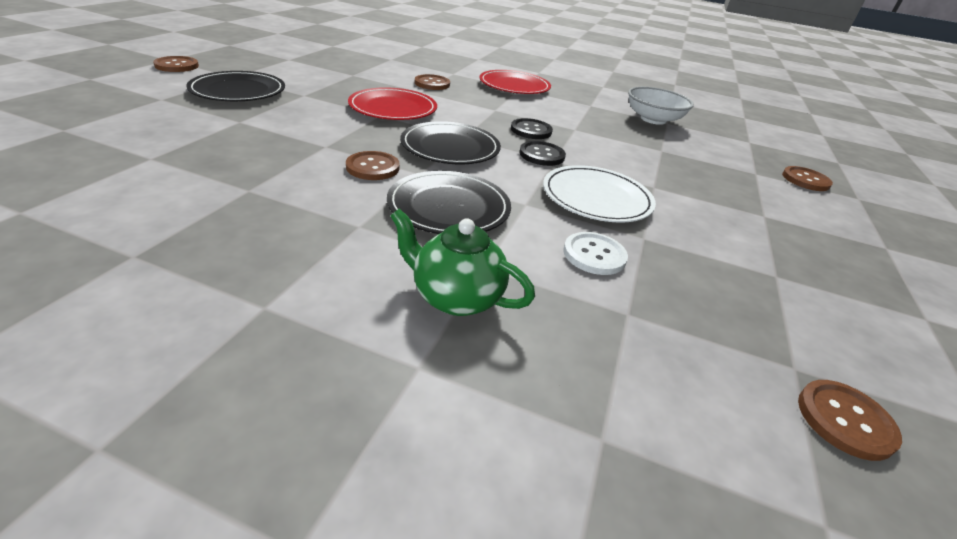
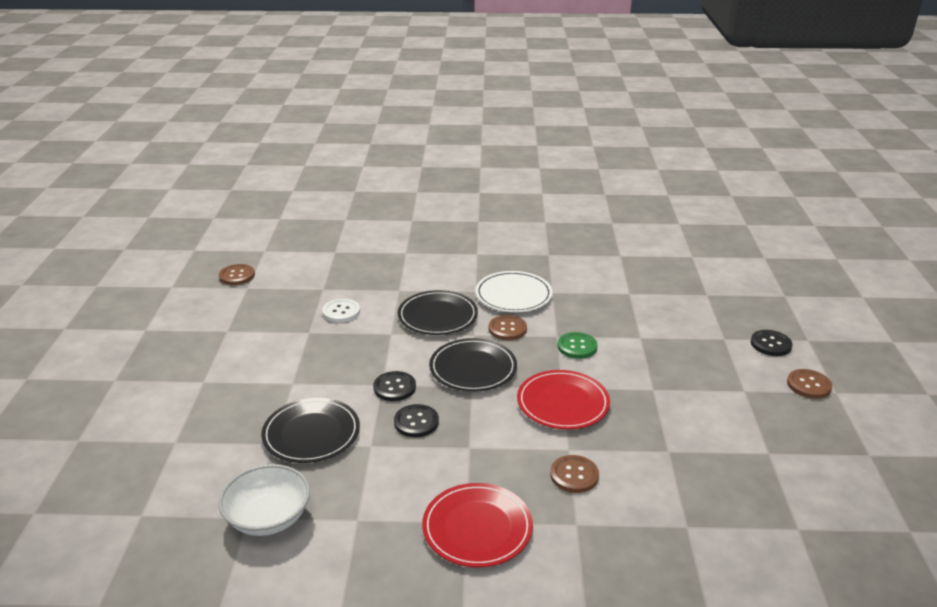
camera: 165 degrees right, 5 degrees down
(131, 85) = (770, 344): none -> black button
(238, 91) = (702, 371): black plate -> black plate (311, 433)
(319, 133) = (577, 346): none -> green button
(456, 297) = (405, 275): green teapot -> none
(596, 198) = (341, 355): white plate -> white plate (513, 295)
(805, 180) = (119, 451): brown button -> none

